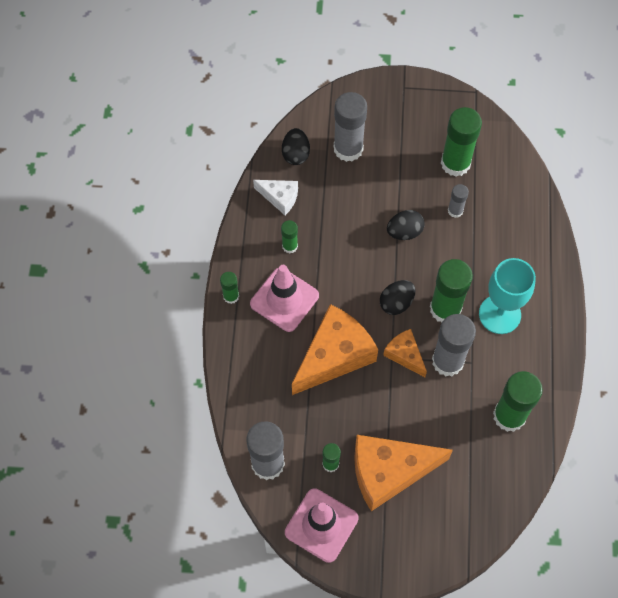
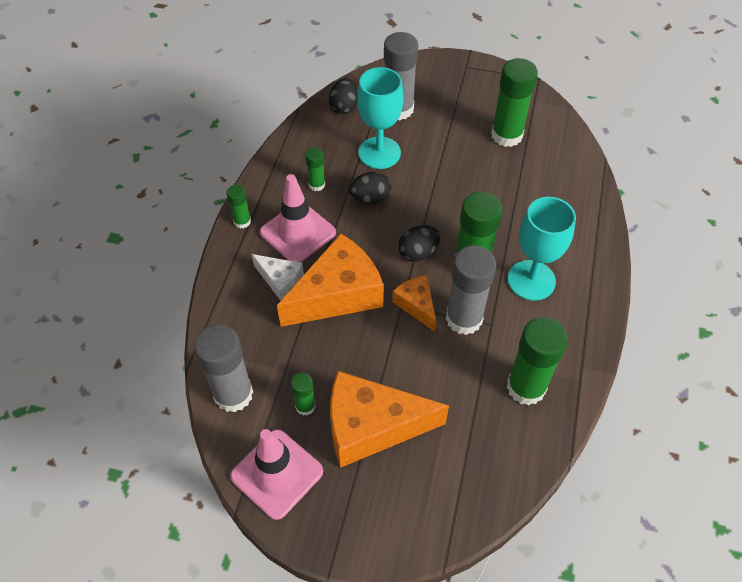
camera: 10 degrees right, 10 degrees down
(280, 197) = (318, 141): white cheese -> white cheese (280, 280)
(340, 202) = (379, 153): none -> turquoise goblet
(404, 232) = (441, 188): black egg -> black egg (370, 198)
(455, 211) = (499, 176): grey glue stick -> none

